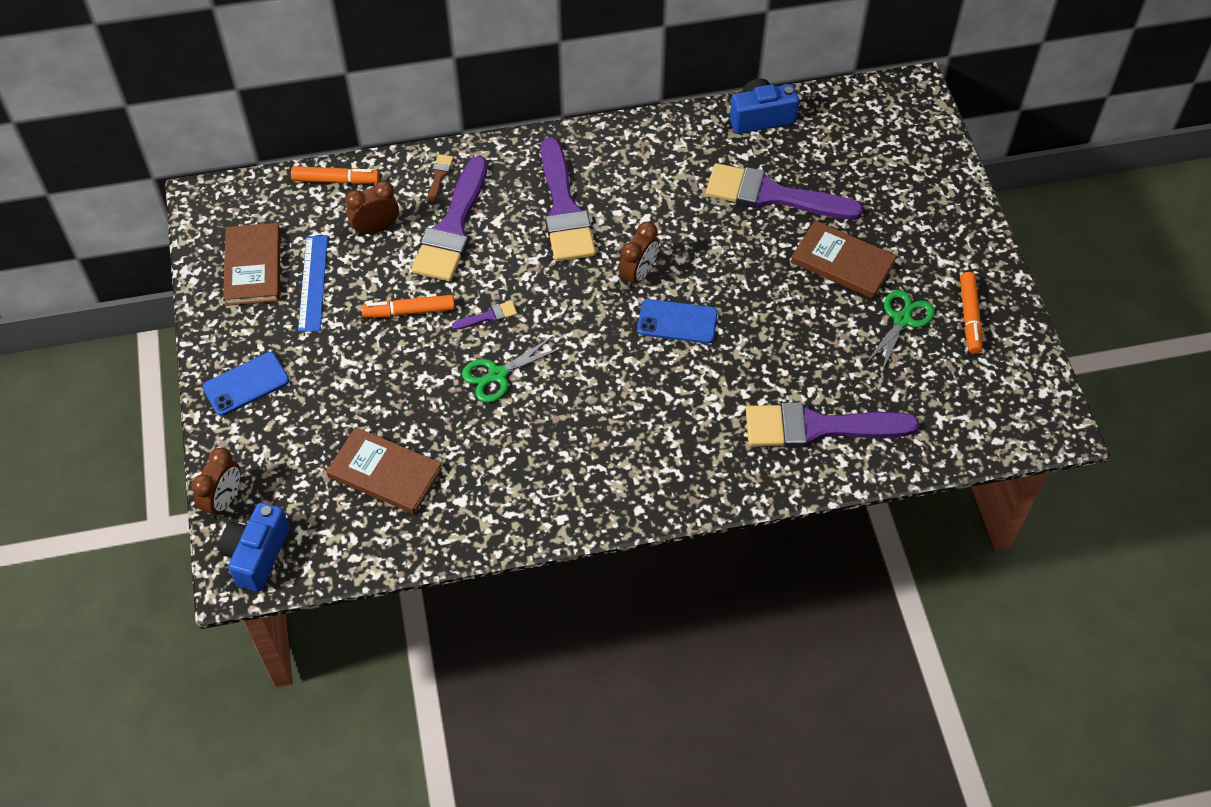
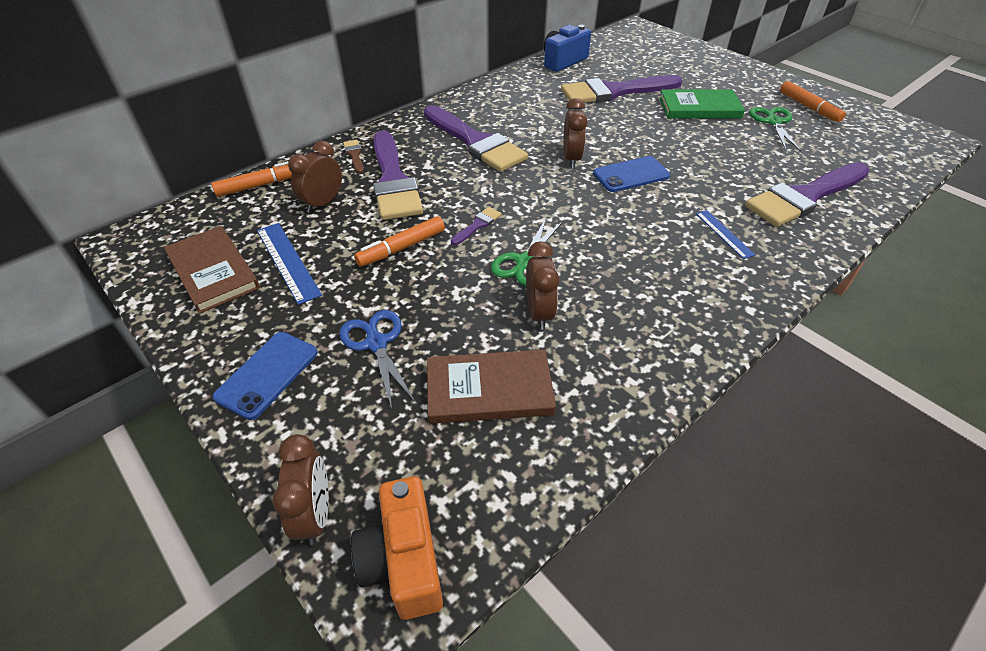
camera: 30 degrees left, 10 degrees down
(257, 555) = (404, 560): blue camera -> orange camera
(333, 395) = (376, 343): none -> blue scissors
(469, 428) = (539, 313): none -> brown clock
(695, 429) = (724, 234): none -> blue ruler
(842, 262) = (699, 108): brown book -> green book

